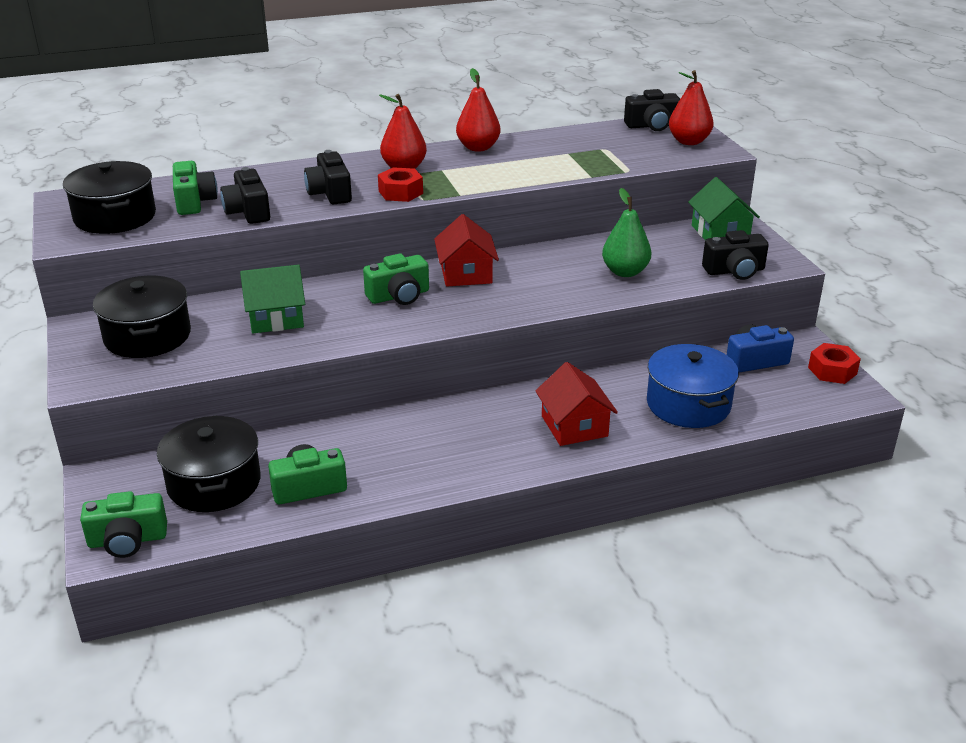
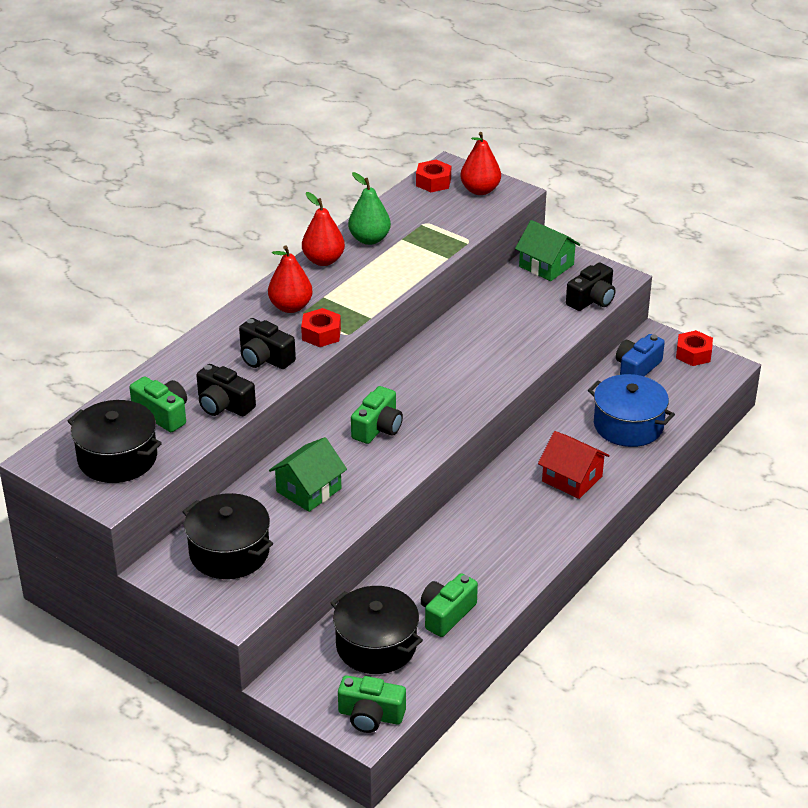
camera: 35 degrees left, 5 degrees up
(127, 540) = (370, 716): green camera -> green camera turned 60 degrees clockwise
(466, 273) = (403, 385): red house -> none
(625, 272) = (517, 333): green pear -> green pear (369, 239)
(652, 126) = (433, 182): black camera -> red nut

